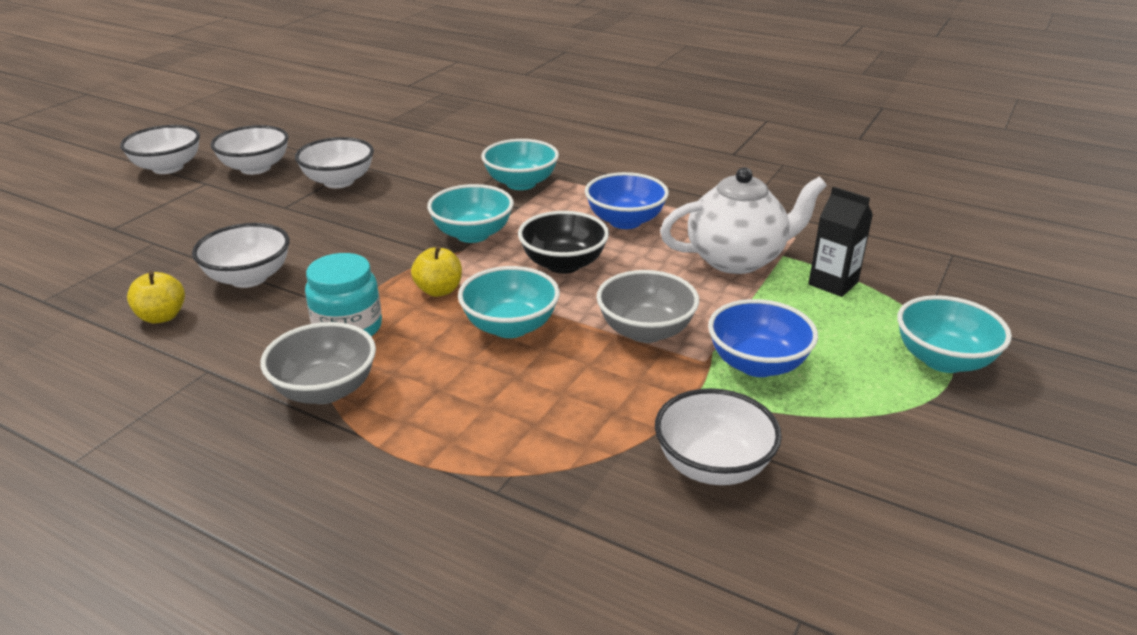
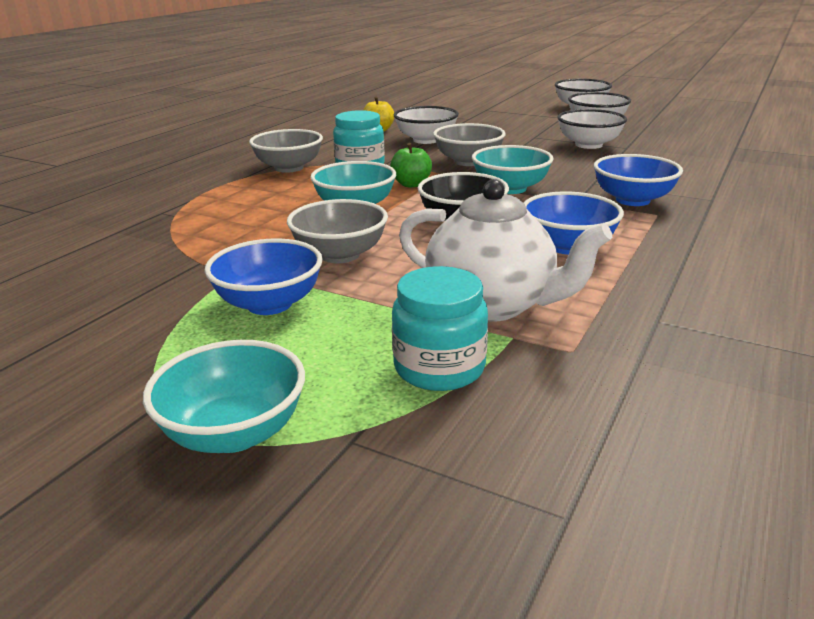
camera: 90 degrees right, 5 degrees down
(366, 252) = (468, 162): none -> grey bowl
(439, 290) = (411, 184): yellow apple -> green apple
(521, 183) = (632, 200): turquoise bowl -> blue bowl
(713, 466) = (137, 277): white bowl -> none
(737, 259) = (492, 305): white teapot -> white teapot turned 45 degrees counterclockwise
(833, 283) = (439, 368): black carton -> turquoise jar

